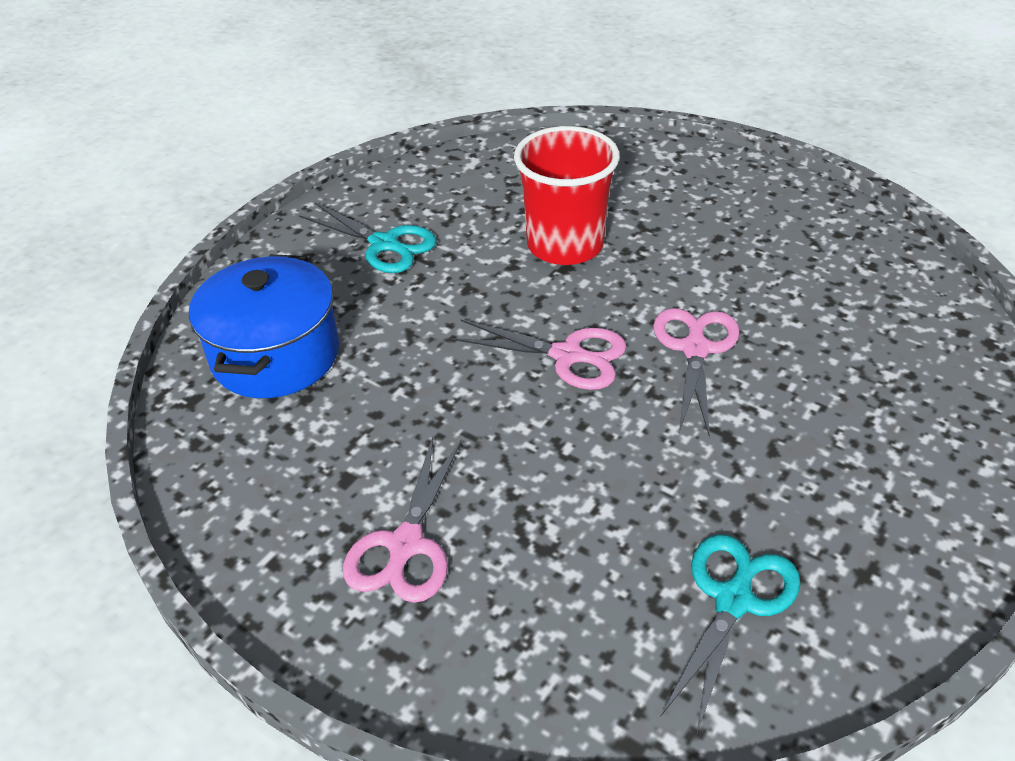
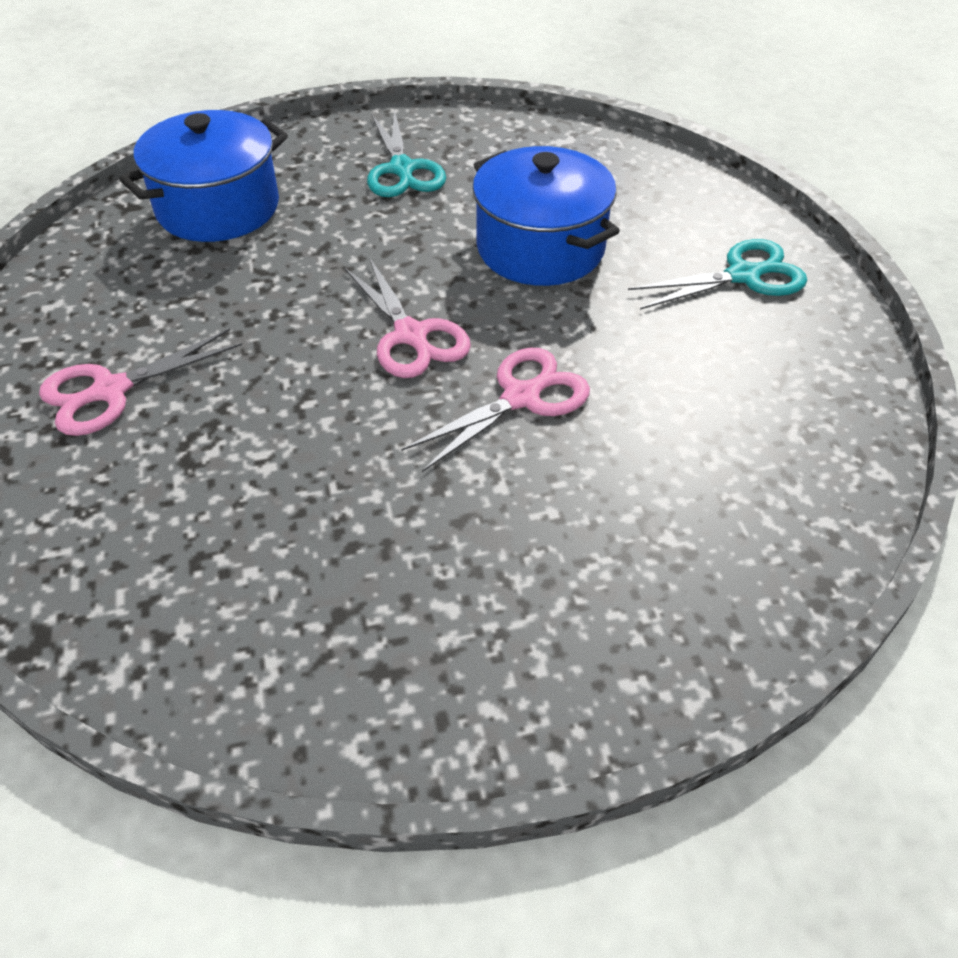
camera: 40 degrees right, 5 degrees up
(565, 245) = (540, 248): red cup -> blue pot
(733, 600) = (253, 603): turquoise scissors -> turquoise scissors (743, 276)

